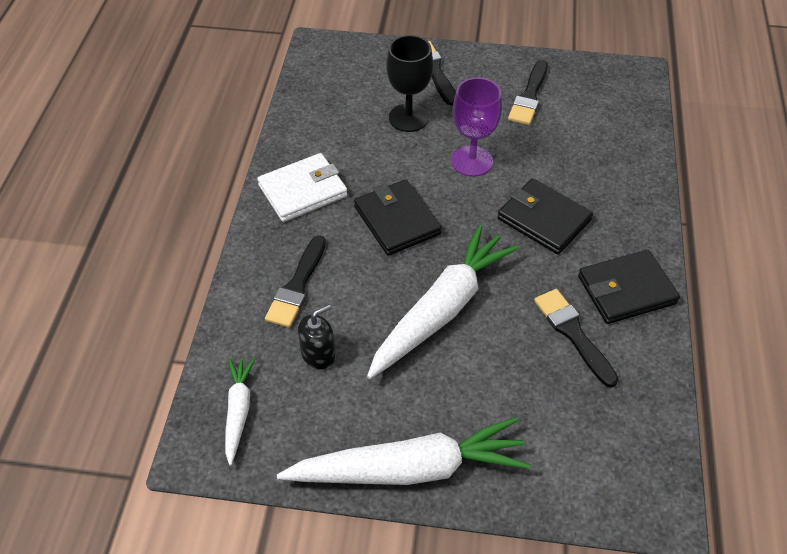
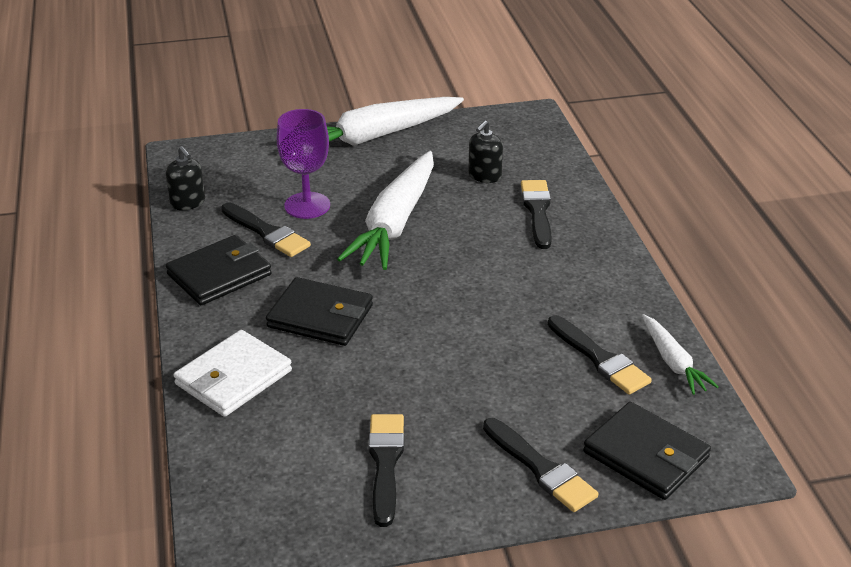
camera: 160 degrees right, 15 degrees down
(238, 411) = (521, 137): white carrot -> white carrot (673, 362)
(303, 190) = (597, 283): white wallet -> white wallet (234, 378)
(347, 128) = (600, 358): none -> black brush
(396, 220) = (479, 280): black wallet -> black wallet (646, 455)
(408, 118) = (534, 390): black goblet -> none
(472, 161) = (427, 357): purple goblet -> purple goblet (307, 205)
(654, 408) = (188, 202): none -> black soap dispenser

